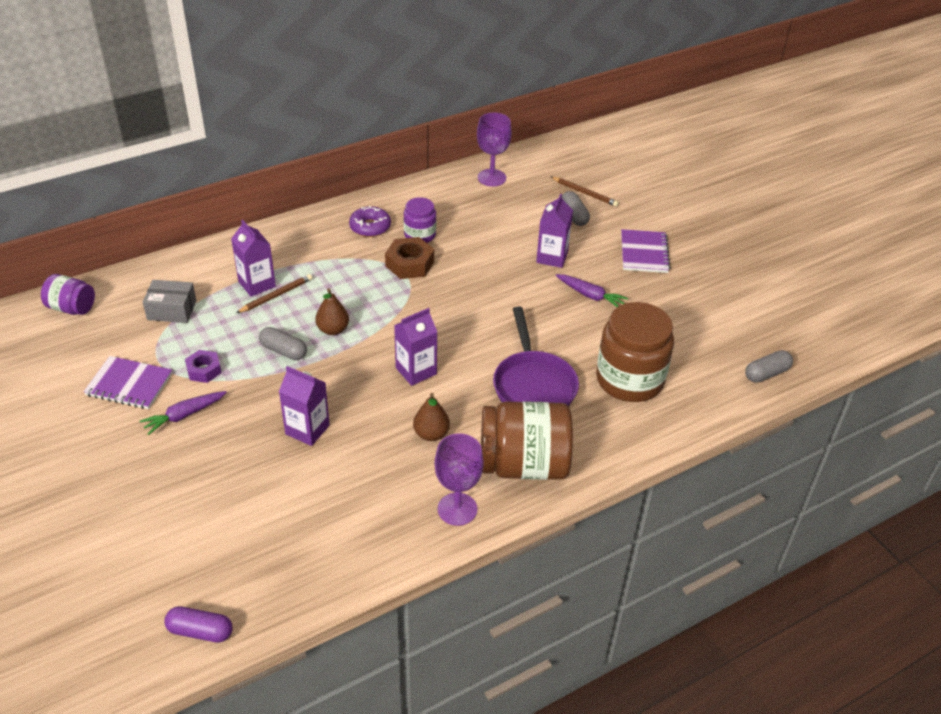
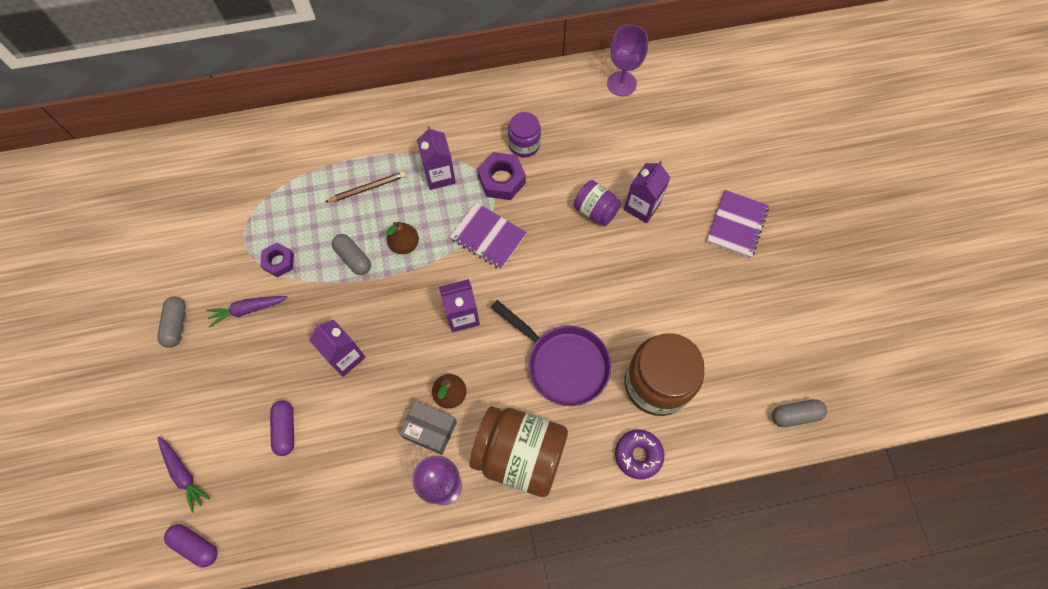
camera: 20 degrees right, 25 degrees up
(72, 308) = (189, 156): purple jar -> purple jar (595, 211)
(129, 384) = (212, 261): purple notebook -> purple notebook (488, 237)
(172, 310) = (272, 182): grey box -> grey box (430, 429)
(257, 284) = (354, 169): purple carton -> purple carton (439, 175)
(265, 504) = (285, 429): none -> purple capsule
(370, 227) = (480, 122): purple donut -> purple donut (638, 455)
(409, 264) = (501, 180): brown nut -> purple nut
(533, 385) = (563, 364): purple pan -> purple pan turned 60 degrees counterclockwise
(574, 215) = (685, 156): grey capsule -> grey capsule (176, 325)
(584, 193) = (708, 127): brown pencil -> none
(590, 295) = (660, 266): purple carrot -> purple carrot (183, 474)

